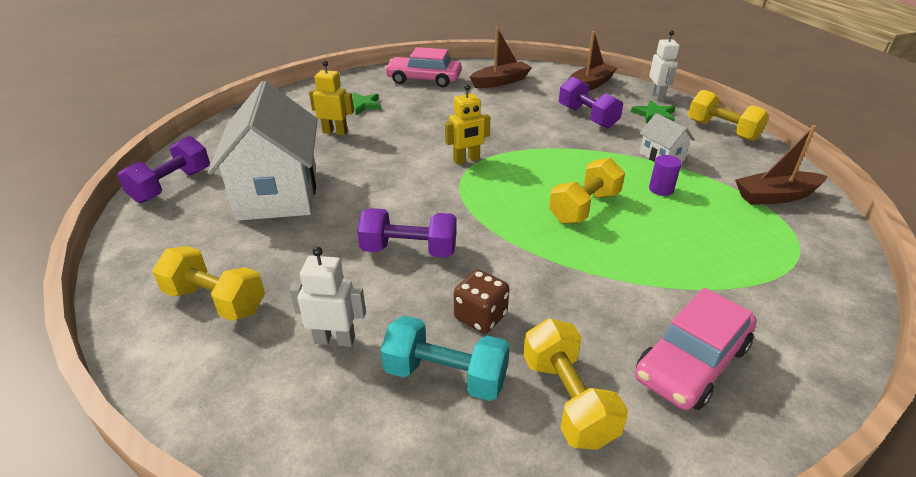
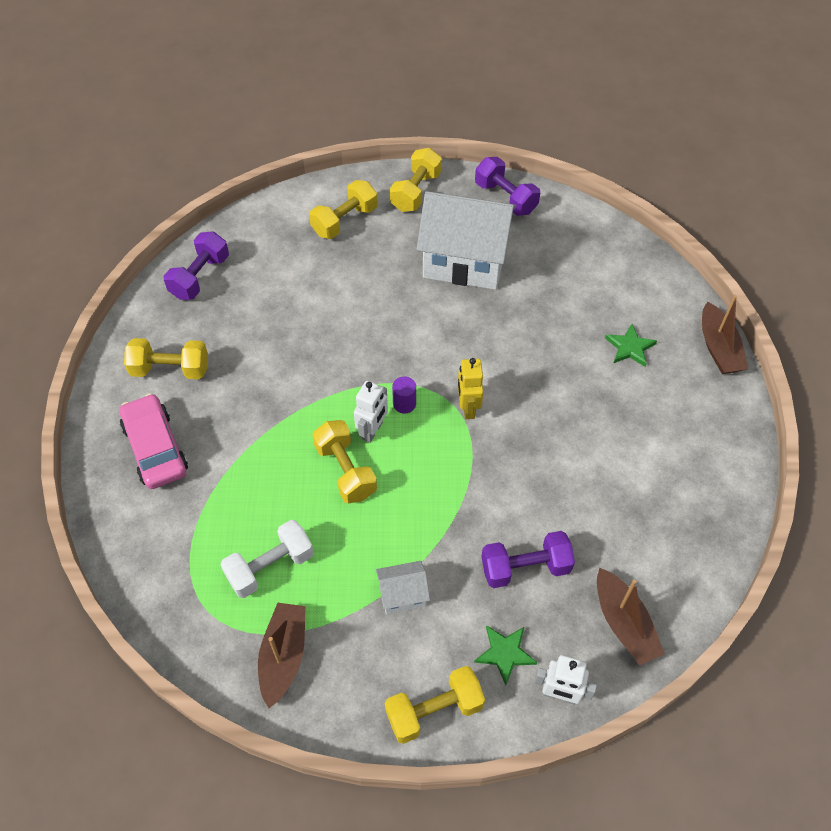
camera: 110 degrees right, 20 degrees up
(155, 250) = (416, 192): none -> yellow dumbbell
(335, 132) = (568, 314): yellow robot -> none
(335, 340) = (278, 273): white robot -> white robot (372, 431)
(409, 250) = (346, 329): purple dumbbell -> purple dumbbell (200, 277)
(424, 80) = (694, 427): pink car -> none
(445, 376) = (220, 318): turquoise dumbbell -> none
(480, 317) = (257, 350): brown dice -> none
(500, 82) = (664, 513): brown boat -> brown boat (718, 348)
(661, 189) = (344, 553): purple cylinder -> purple cylinder (404, 404)
(718, 224) = (270, 567): none -> white dumbbell

